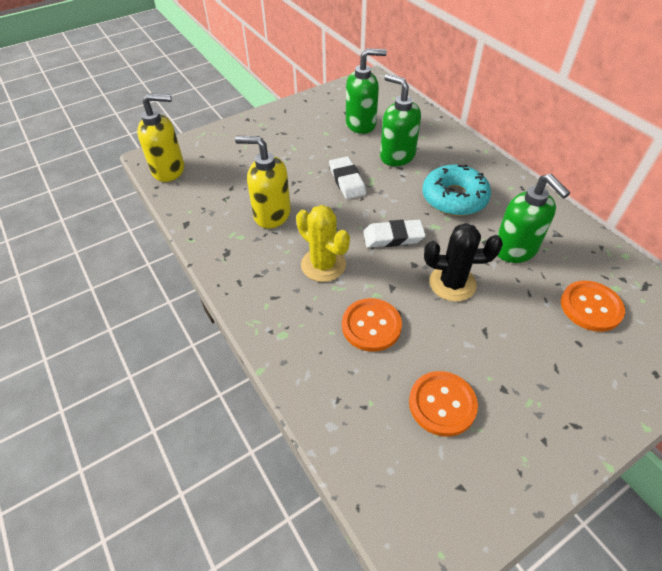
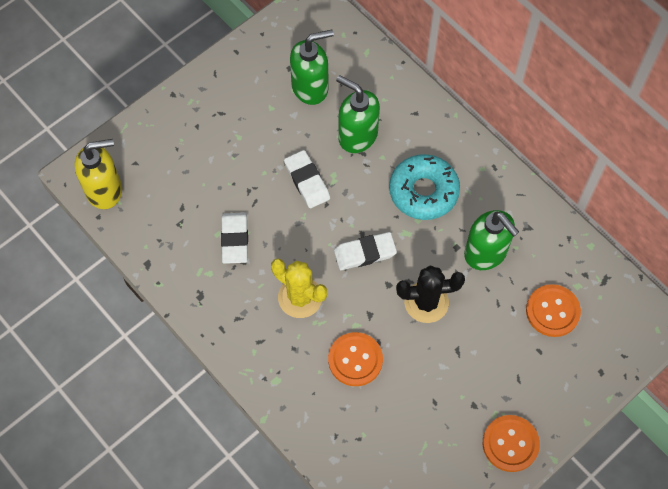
camera: 10 degrees left, 15 degrees up
(271, 214) = (235, 239): yellow soap dispenser -> white eraser
(442, 404) = (423, 427): orange button -> orange button (510, 444)

